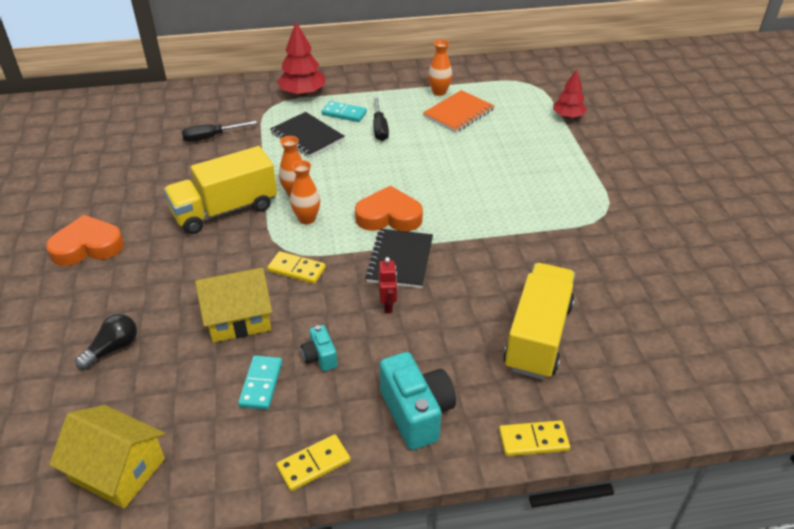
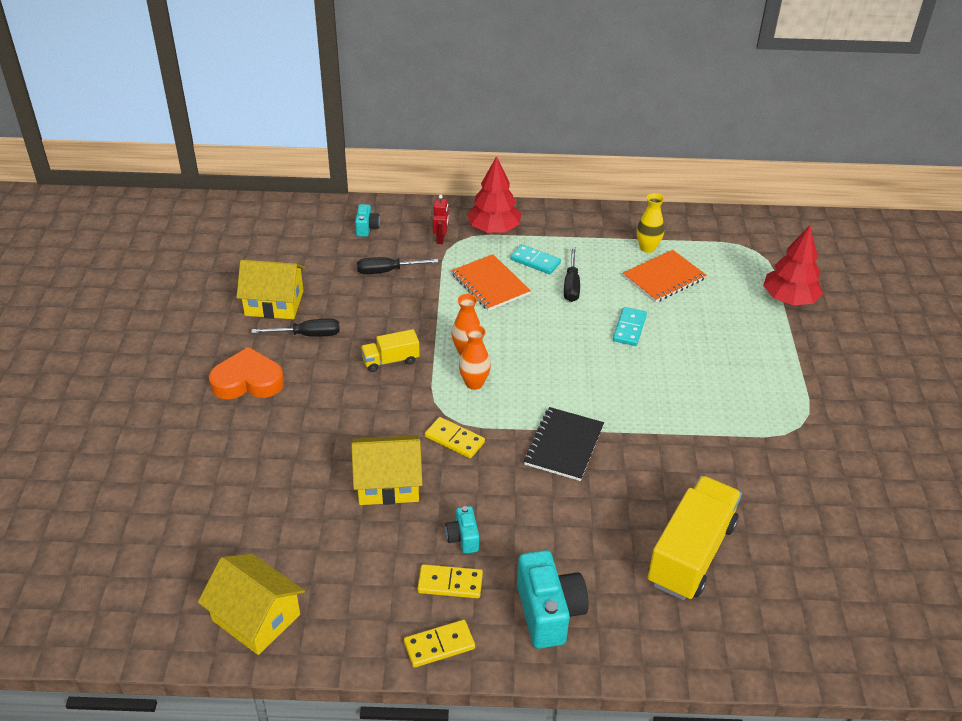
camera: 10 degrees right, 0 degrees up
(107, 176) = (274, 303): none -> yellow house
(113, 349) = (262, 495): black light bulb -> none
(142, 199) = (308, 335): none -> black screwdriver
(187, 105) = (367, 228): none -> turquoise camera
(225, 210) = (390, 360): yellow truck -> yellow truck, size x0.51
(261, 384) = (401, 556): turquoise domino -> turquoise domino (629, 328)
(307, 136) = (490, 284): black notebook -> orange notebook
(388, 305) = (541, 494): red robot -> red robot (441, 239)
(389, 216) = (561, 393): orange heart -> none
(439, 92) = (647, 248): orange vase -> yellow vase
(533, 440) = (660, 660): yellow domino -> yellow domino (450, 583)
(568, 116) = (789, 299): red tree -> red tree, size x1.51

